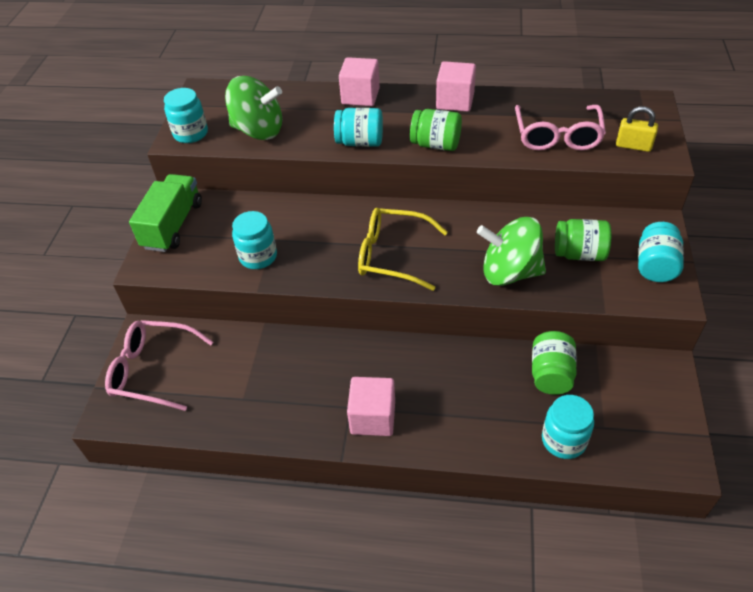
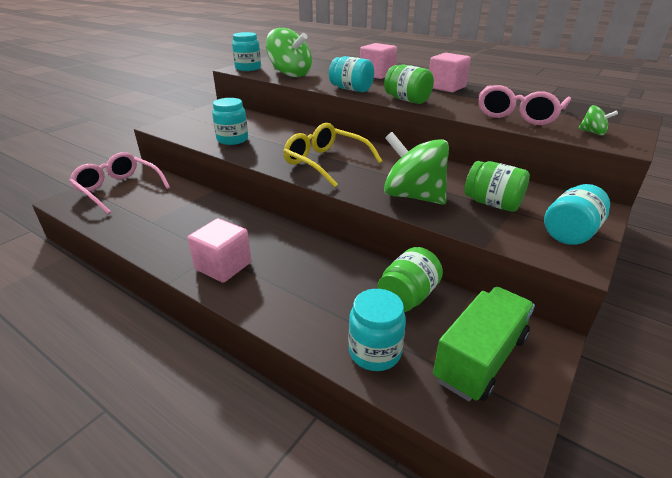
camera: 25 degrees right, 15 degrees down
(173, 225) = (202, 116): green truck -> green truck (480, 358)
(633, 146) = (593, 132): yellow padlock -> green spinning top

